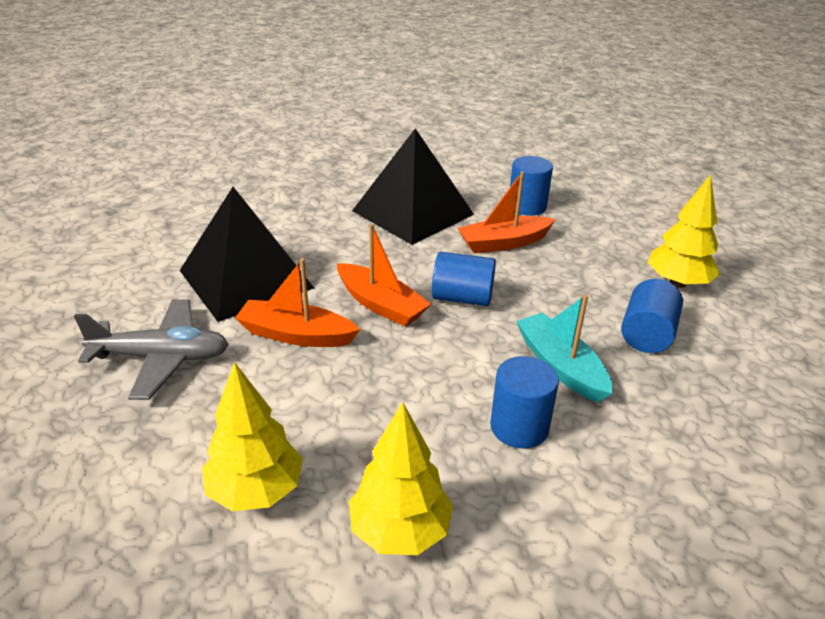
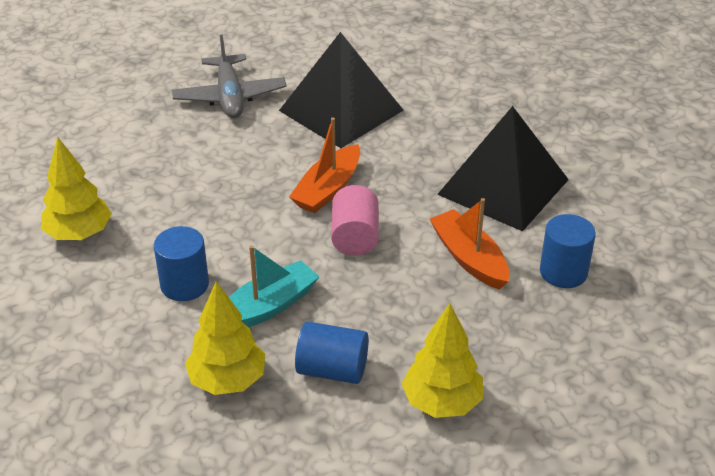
camera: 80 degrees right, 5 degrees up
(255, 491) = (108, 167): yellow tree -> yellow tree (227, 380)
(296, 335) = (272, 151): orange boat -> none
(462, 298) = (355, 237): blue cylinder -> pink cylinder

